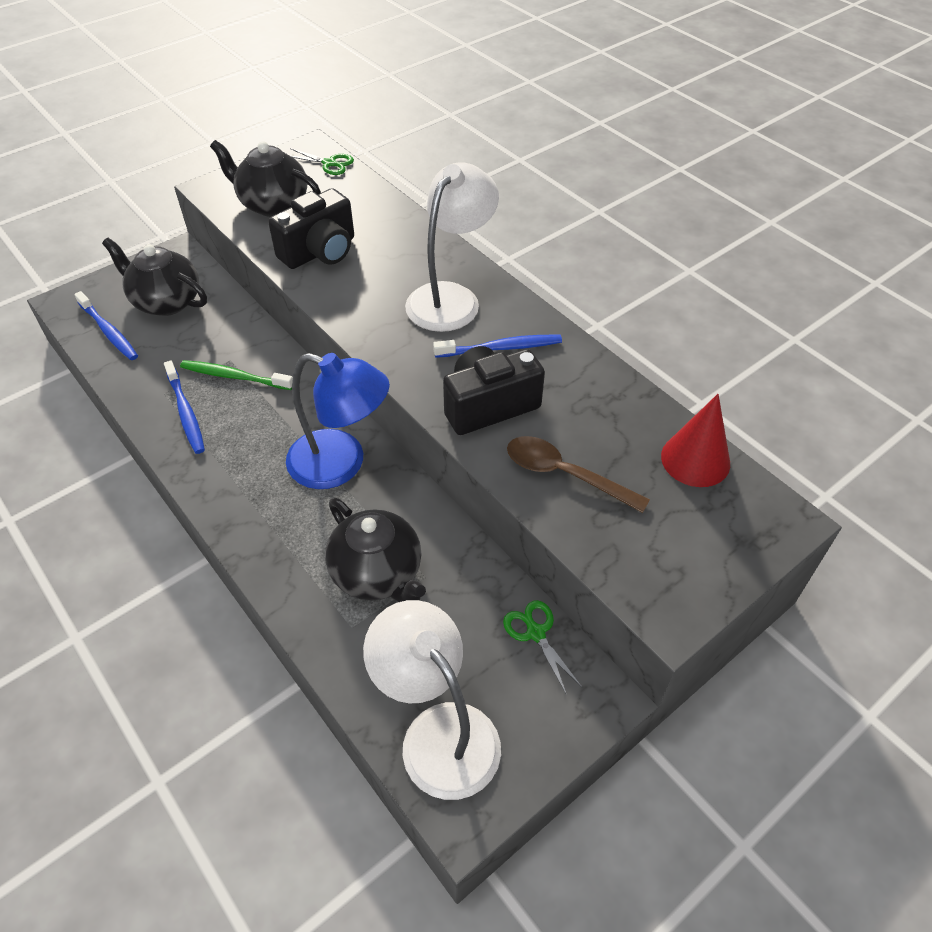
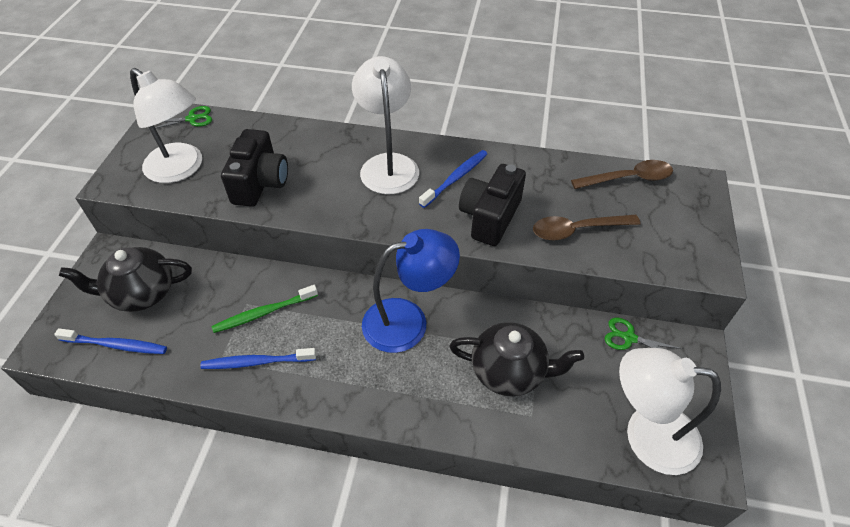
camera: 40 degrees left, 0 degrees up
(186, 413) = (256, 362): blue toothbrush -> blue toothbrush turned 150 degrees clockwise
(272, 204) = (181, 169): black teapot -> white lamp
(695, 459) = (628, 178): red cone -> brown spoon

